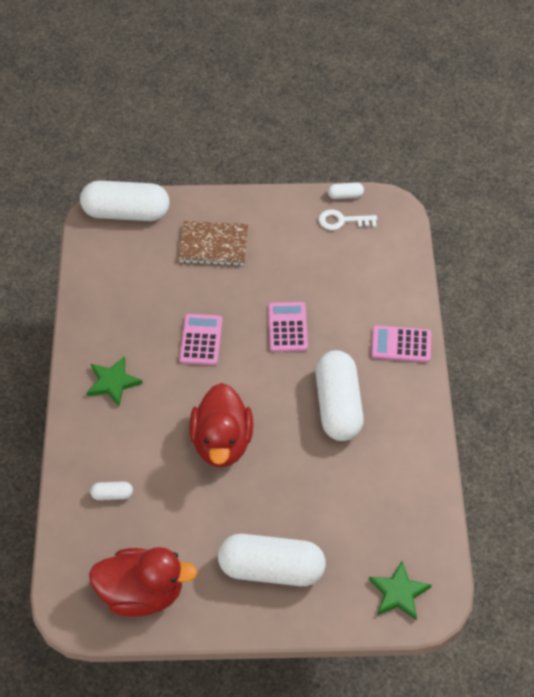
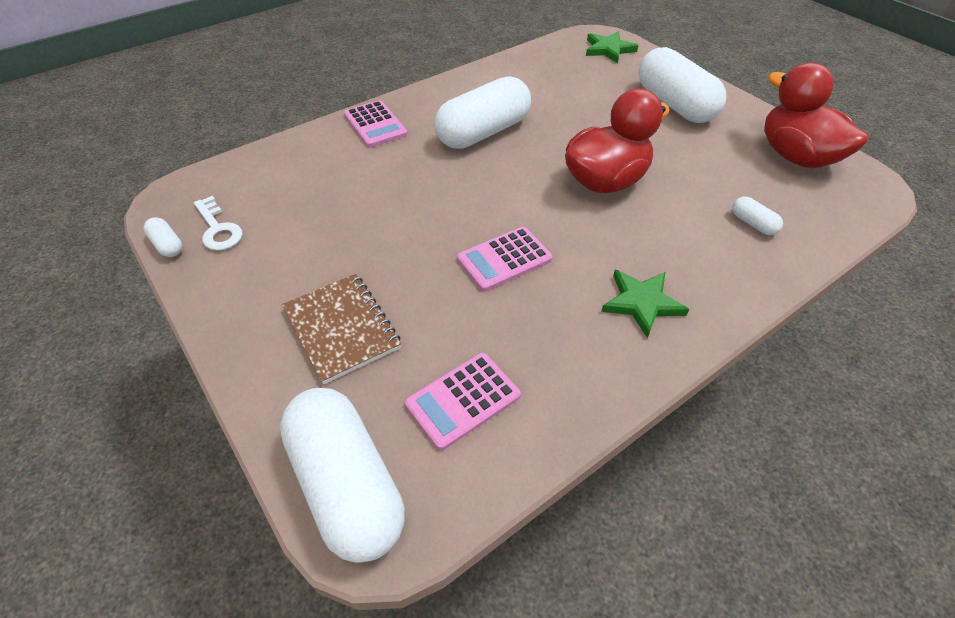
camera: 125 degrees left, 5 degrees down
(287, 327) = (421, 201): pink calculator -> pink calculator (463, 400)

